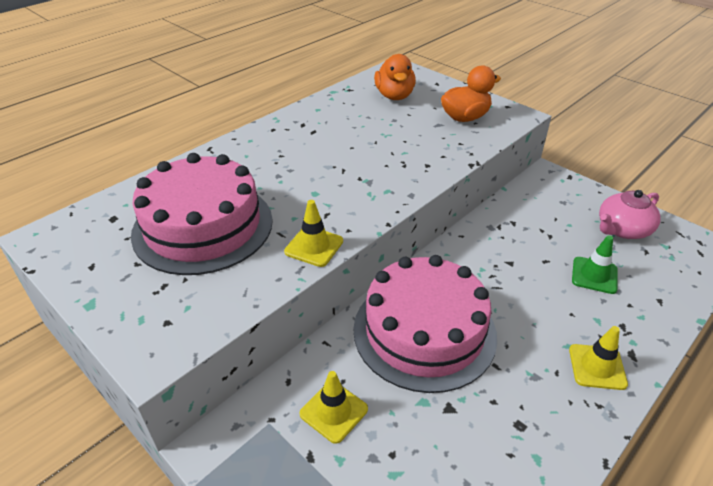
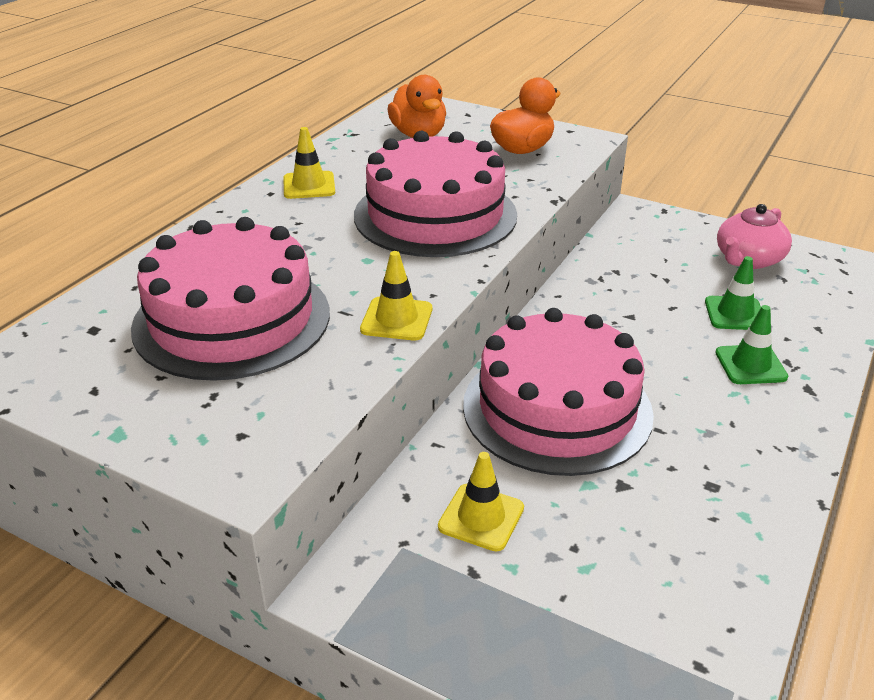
camera: 15 degrees left, 5 degrees down
(378, 163) = (435, 215): none -> pink cake
(591, 323) = (750, 365): none -> green traffic cone
(597, 367) = (775, 409): yellow traffic cone -> yellow traffic cone (309, 185)

